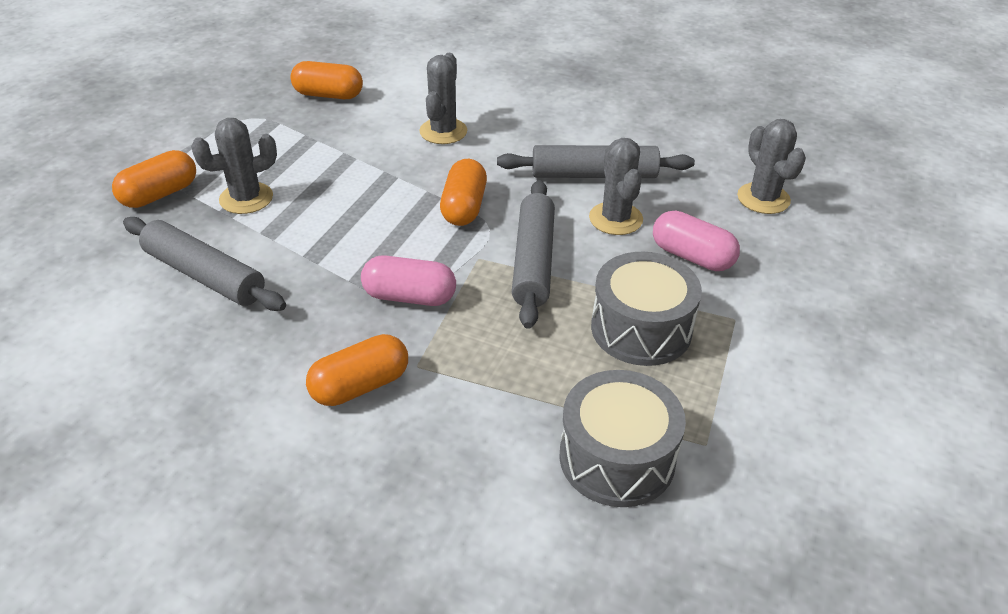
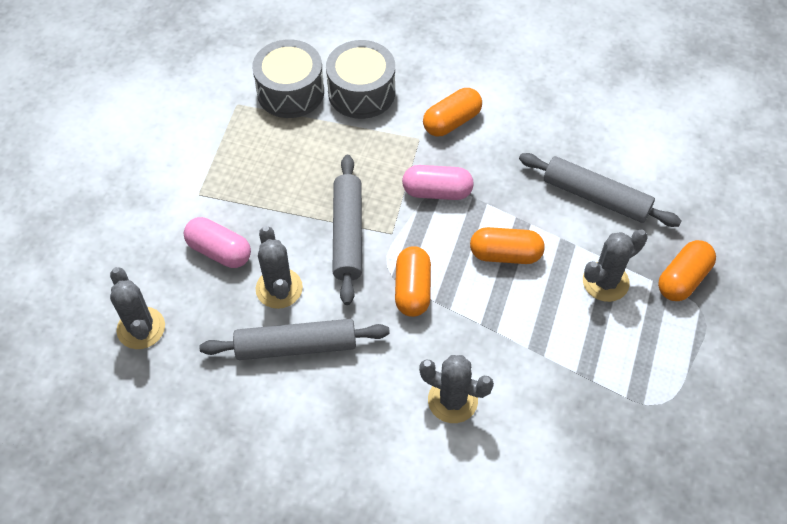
camera: 175 degrees right, 15 degrees up
(328, 95) = (596, 456): orange capsule -> orange capsule (505, 254)
(443, 131) = (452, 400): grey cactus -> grey cactus turned 75 degrees counterclockwise
(641, 328) = (268, 180): grey drum -> grey drum (361, 92)

